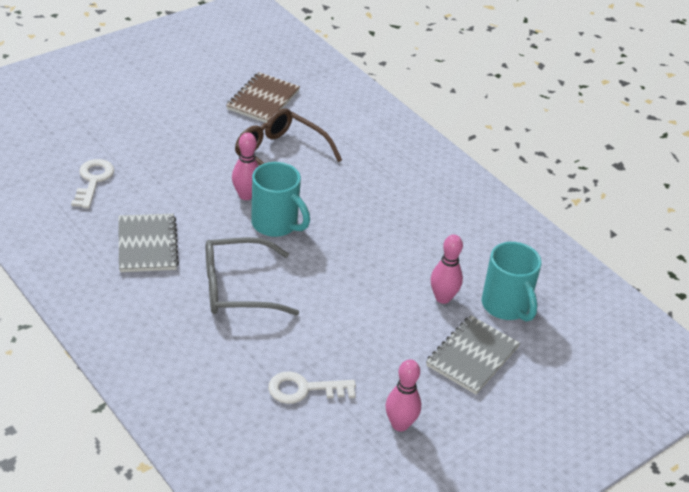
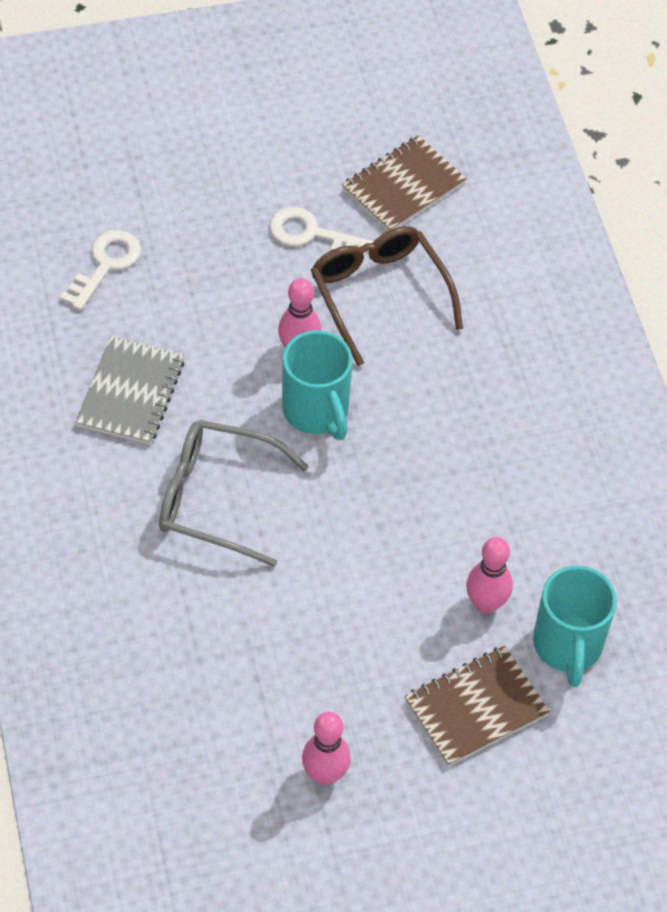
camera: 25 degrees right, 15 degrees up
(304, 389) = (229, 681): white key -> white key (311, 234)
(472, 356) = (476, 708): grey notebook -> brown notebook

